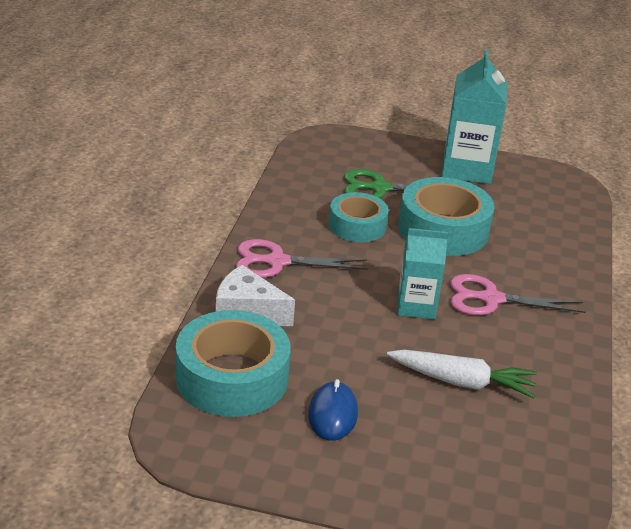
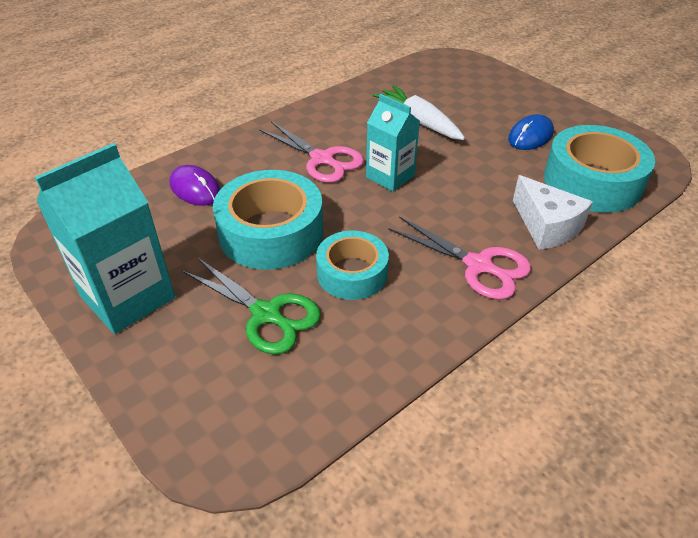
camera: 140 degrees left, 10 degrees up
(541, 237) = (195, 189): none -> purple mouse

